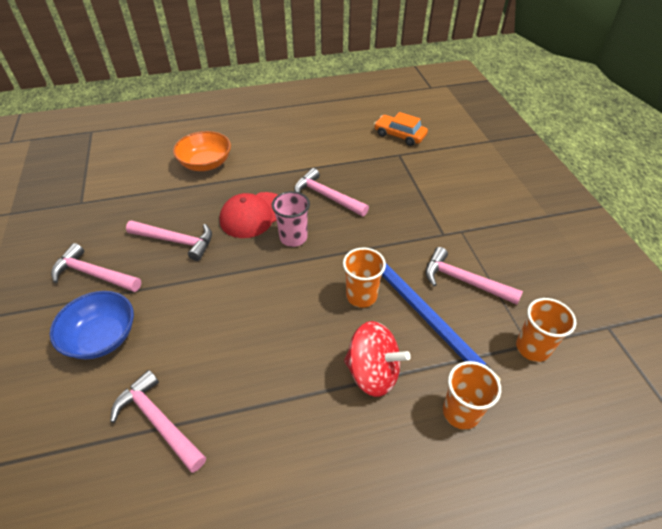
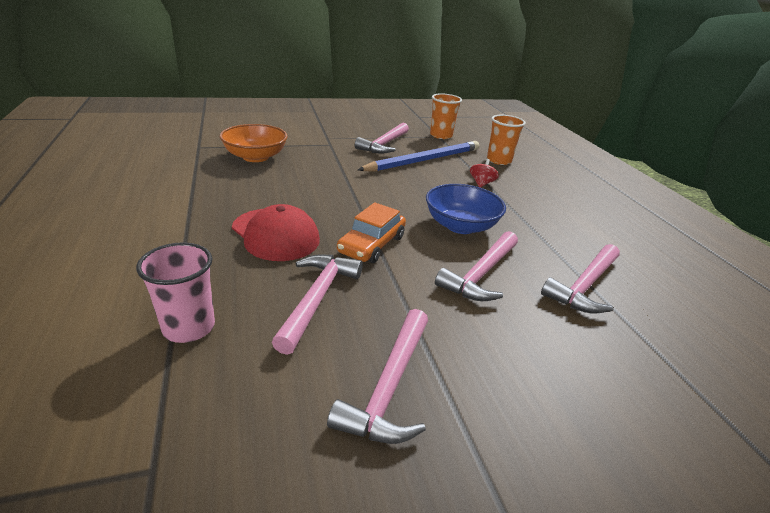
camera: 95 degrees left, 15 degrees down
(102, 337) = (506, 349): blue bowl -> blue bowl (460, 226)
(206, 164) = (117, 281): orange bowl -> orange bowl (255, 157)
(293, 237) = (324, 209): pink cup -> pink cup (189, 327)
(327, 196) = (256, 187): pink hammer -> pink hammer (481, 274)
(361, 296) = (405, 181): orange cup -> none
(373, 372) = (481, 183): red spinning top -> red spinning top, size x0.51
(399, 135) = (161, 142): orange car -> orange car (371, 244)

